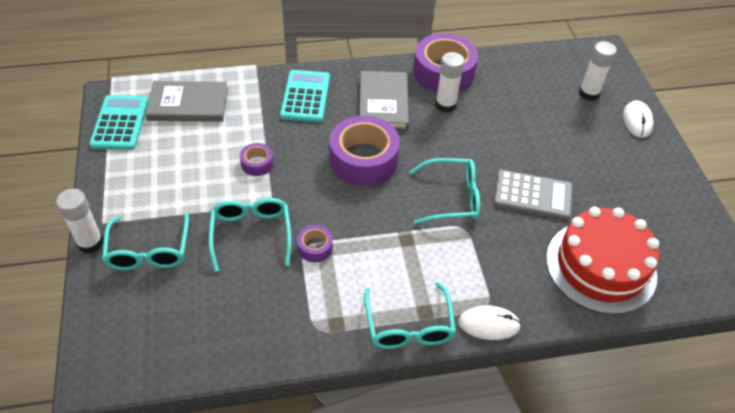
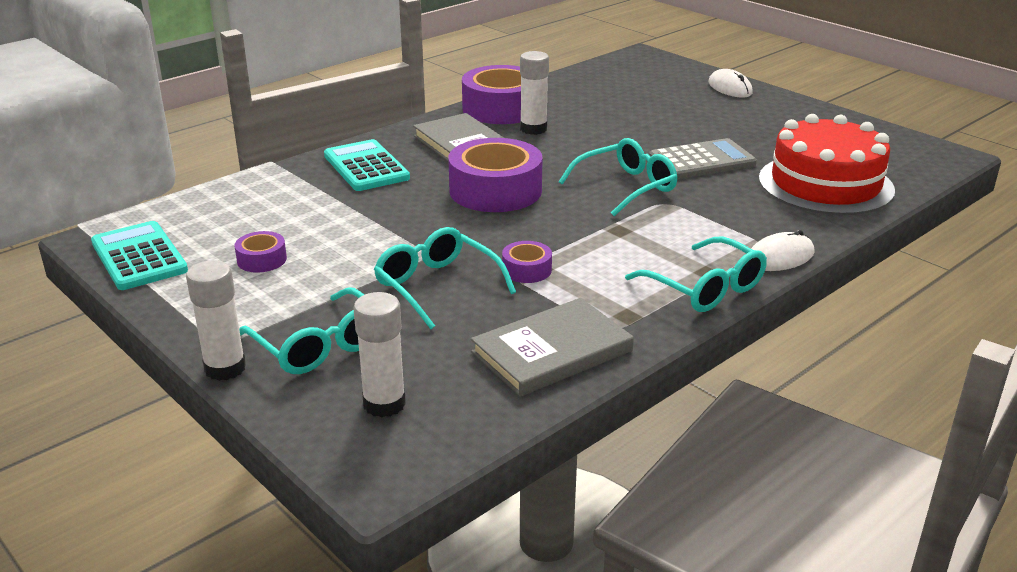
camera: 30 degrees left, 20 degrees down
(188, 104) = (219, 214): grey book -> grey book (552, 351)
(257, 163) = (372, 232): purple tape -> purple tape (262, 260)
(589, 93) = (664, 84): white glue stick -> white glue stick (384, 404)

